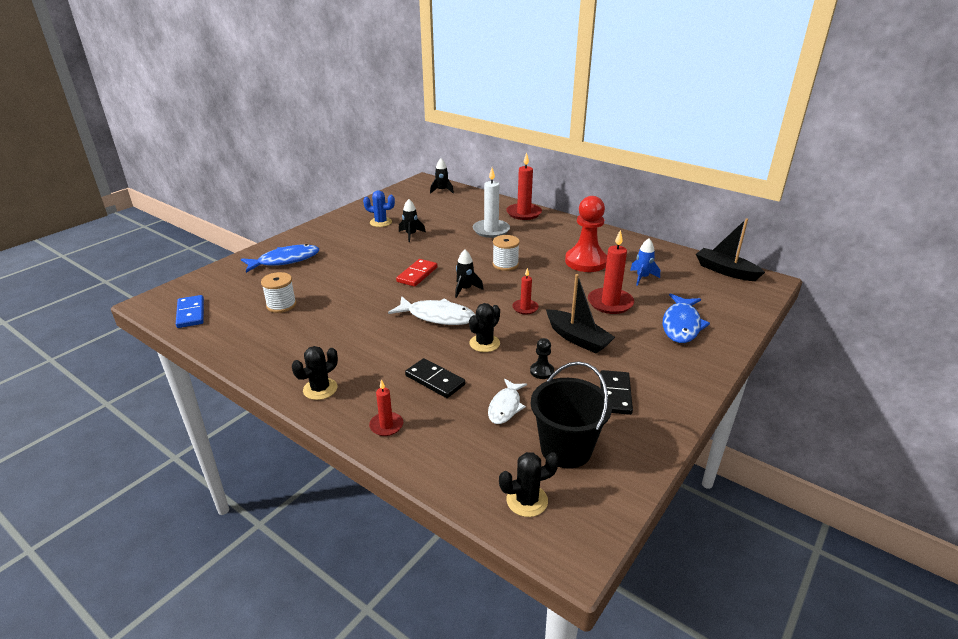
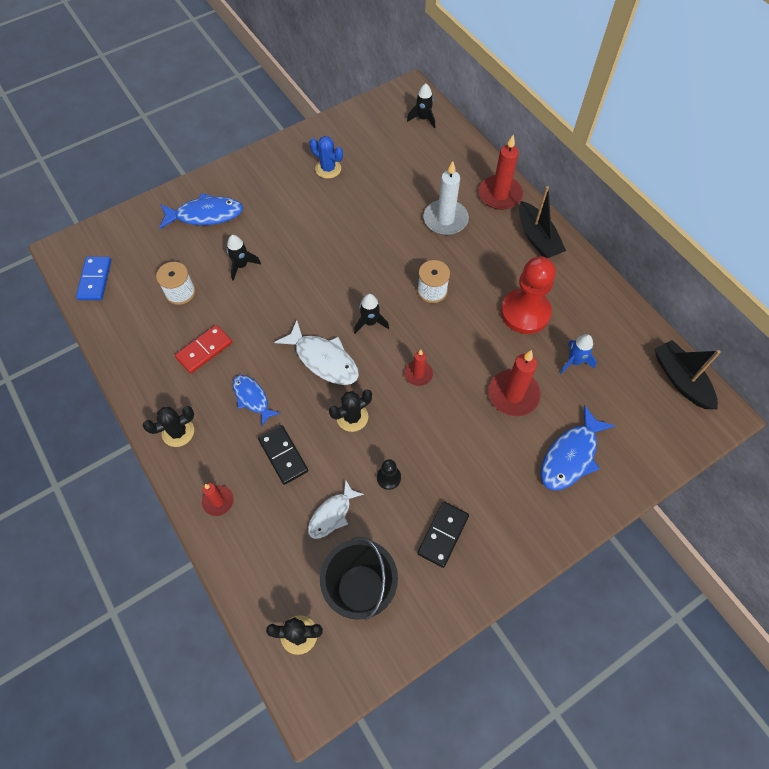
camera: 20 degrees right, 30 degrees up
(384, 352) = (252, 398): none -> blue fish
(411, 235) = (352, 203): black rocket -> black rocket (241, 265)
(417, 274) = (330, 281): red domino -> red domino (204, 350)
(577, 338) = (448, 441): black boat -> black boat (537, 238)

